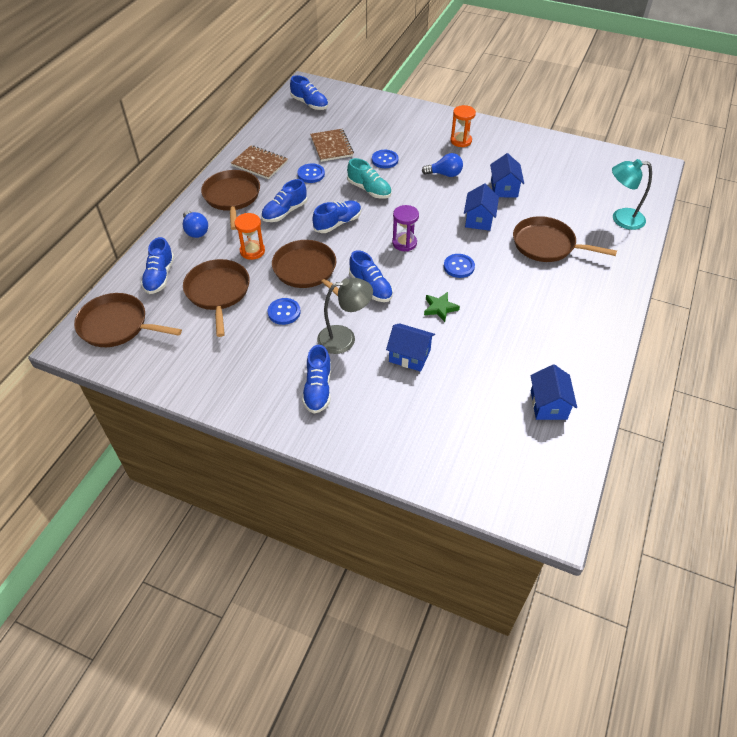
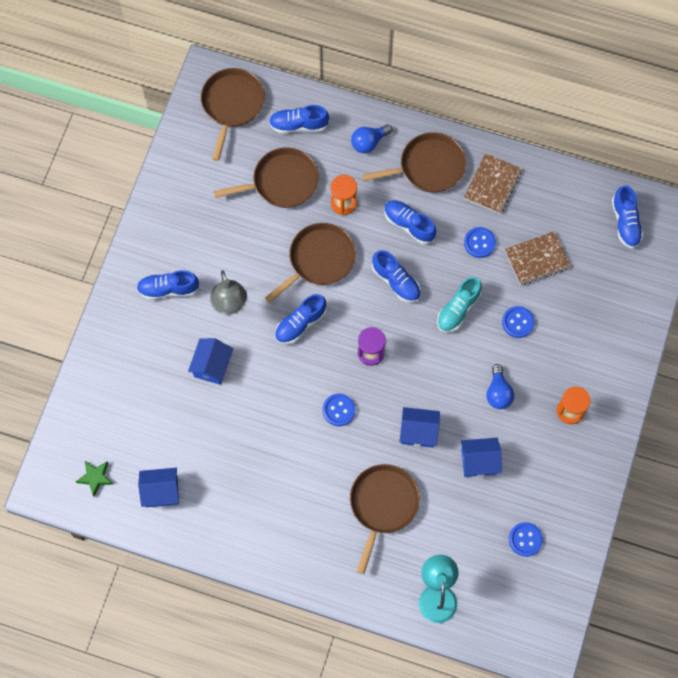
camera: 85 degrees right, 20 degrees up
(284, 312) = (260, 246): blue button -> blue button (525, 539)
(309, 104) = (625, 222): blue shoe -> blue shoe turned 45 degrees counterclockwise
(440, 308) = (276, 392): green star -> green star (95, 477)

